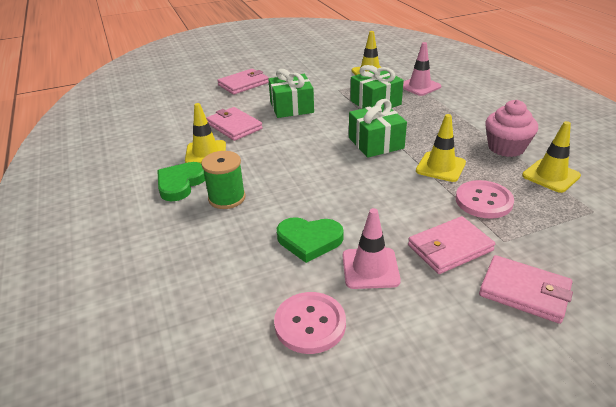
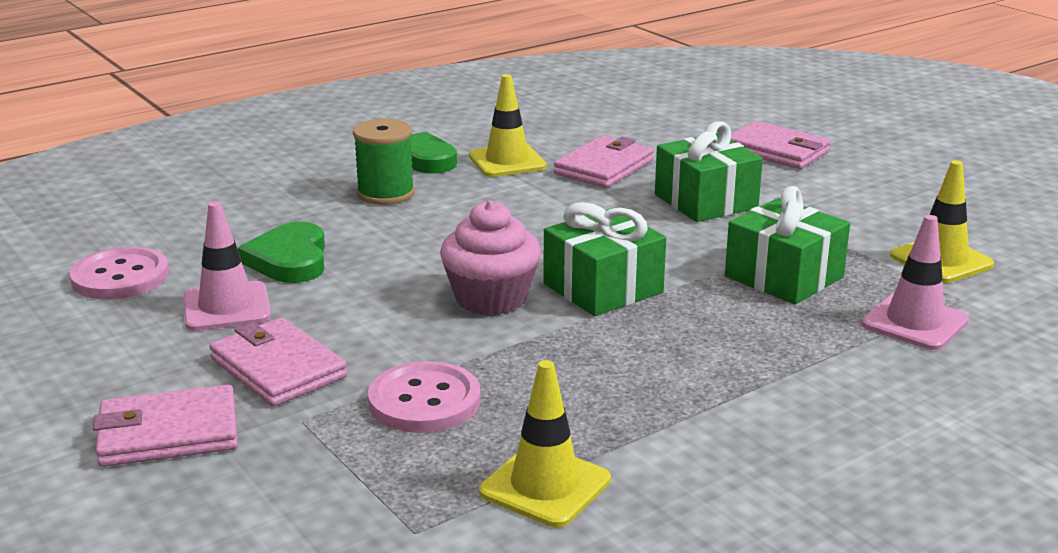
camera: 75 degrees right, 10 degrees down
(440, 167) = (536, 356): yellow traffic cone -> none
(506, 148) = (652, 433): pink cupcake -> pink cupcake (491, 298)
(524, 292) = (168, 433): pink wallet -> pink wallet turned 60 degrees clockwise

